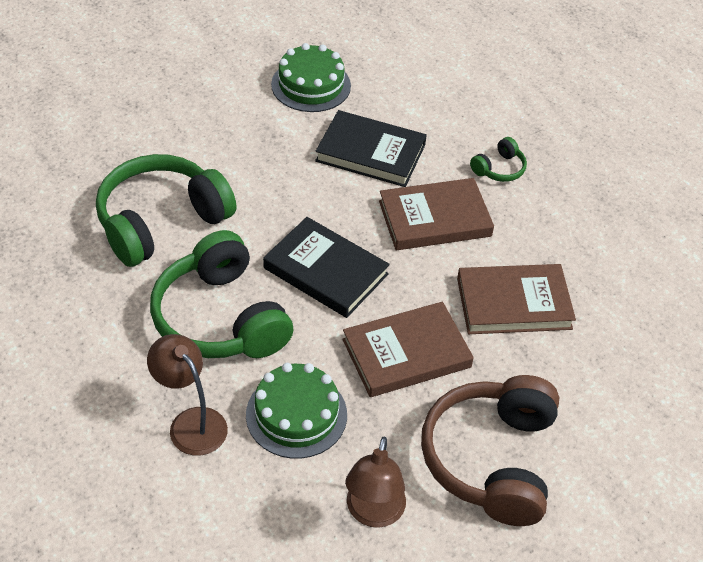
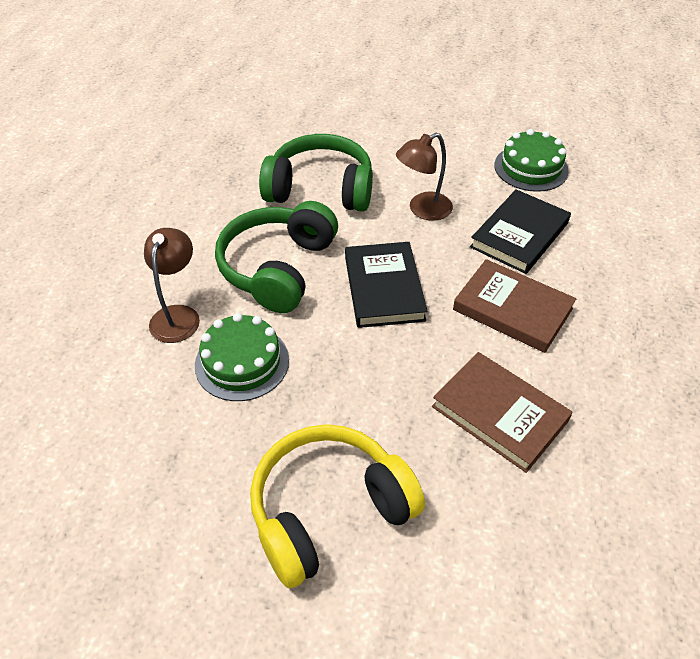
camera: 50 degrees right, 0 degrees up
(370, 153) = (519, 235): black book -> black book turned 60 degrees clockwise
(373, 513) = (200, 469): brown lamp -> brown lamp (422, 210)
(406, 353) = (367, 383): brown book -> none
(492, 460) = (329, 511): brown headphones -> yellow headphones
(499, 169) = (615, 310): green headphones -> none

